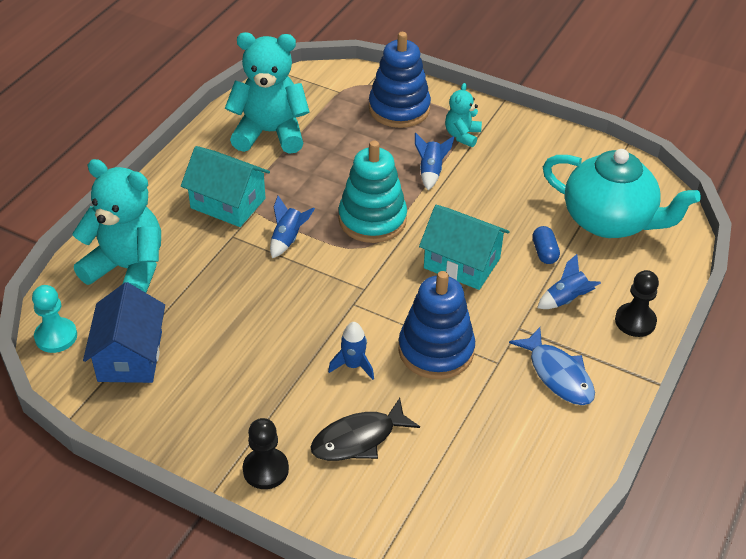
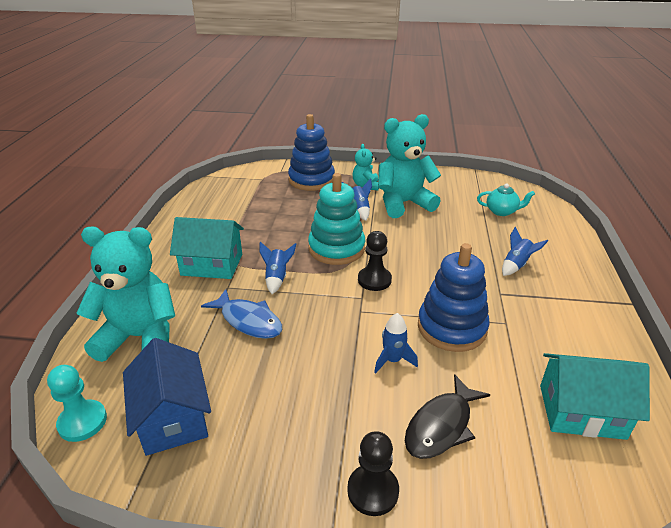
camera: 20 degrees left, 10 degrees down
(270, 133) = (223, 212): turquoise teddy bear -> turquoise teddy bear (403, 203)
(462, 263) = (424, 260): turquoise house -> turquoise house (581, 411)
(544, 252) = (476, 239): blue capsule -> none
(558, 375) = (557, 318): blue fish -> blue fish (248, 321)
(609, 221) = (502, 211): turquoise teapot -> turquoise teapot, size x0.46
(635, 321) = (574, 266): black pawn -> black pawn (374, 280)

